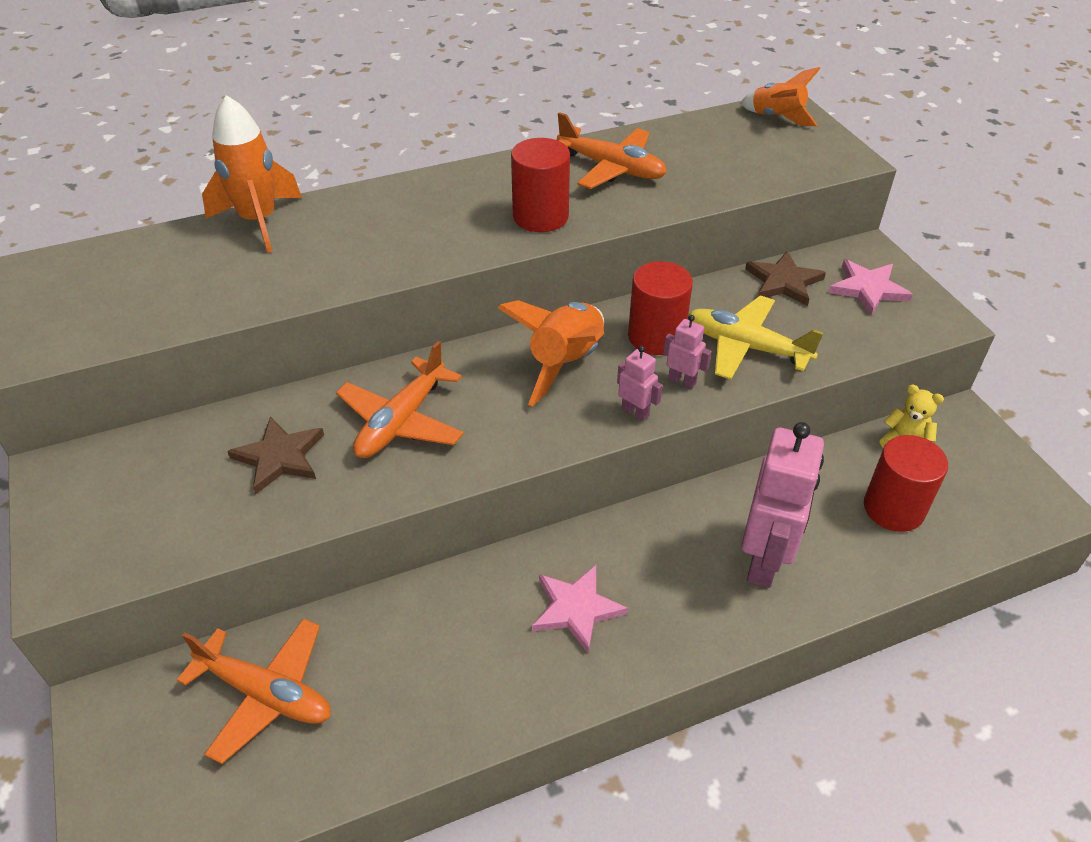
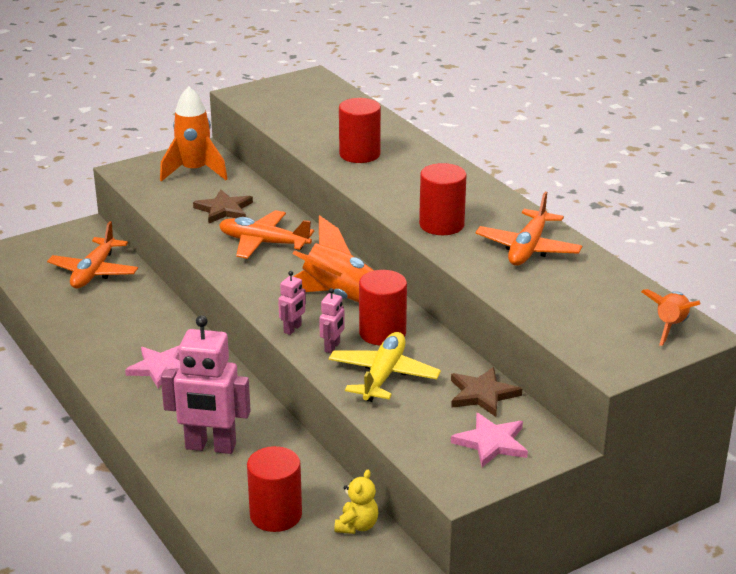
camera: 80 degrees right, 15 degrees down
(259, 221) = (392, 130): orange rocket -> orange rocket (194, 171)
(317, 257) = (359, 154): none -> red cylinder

